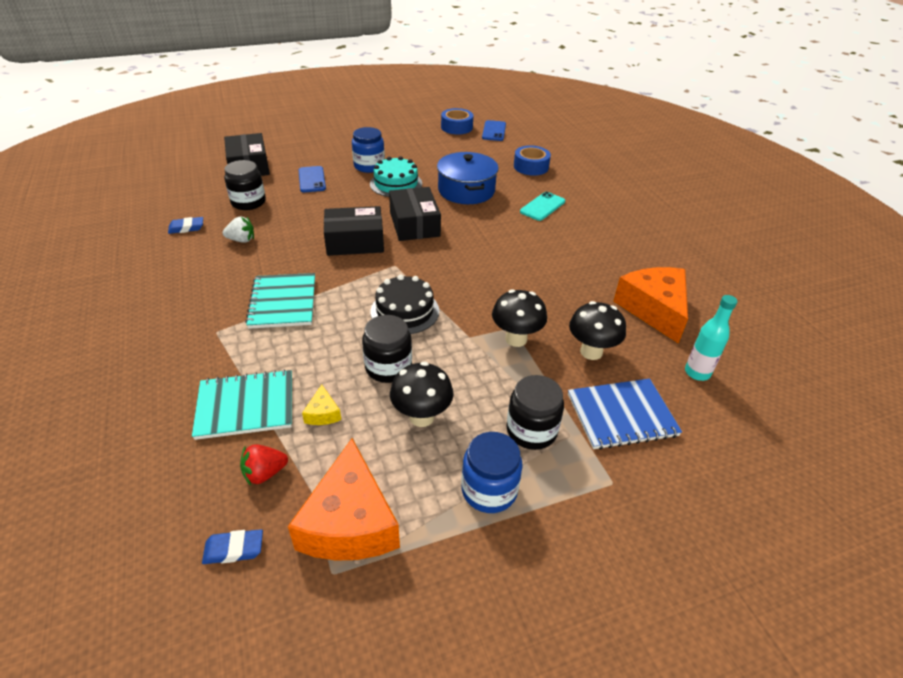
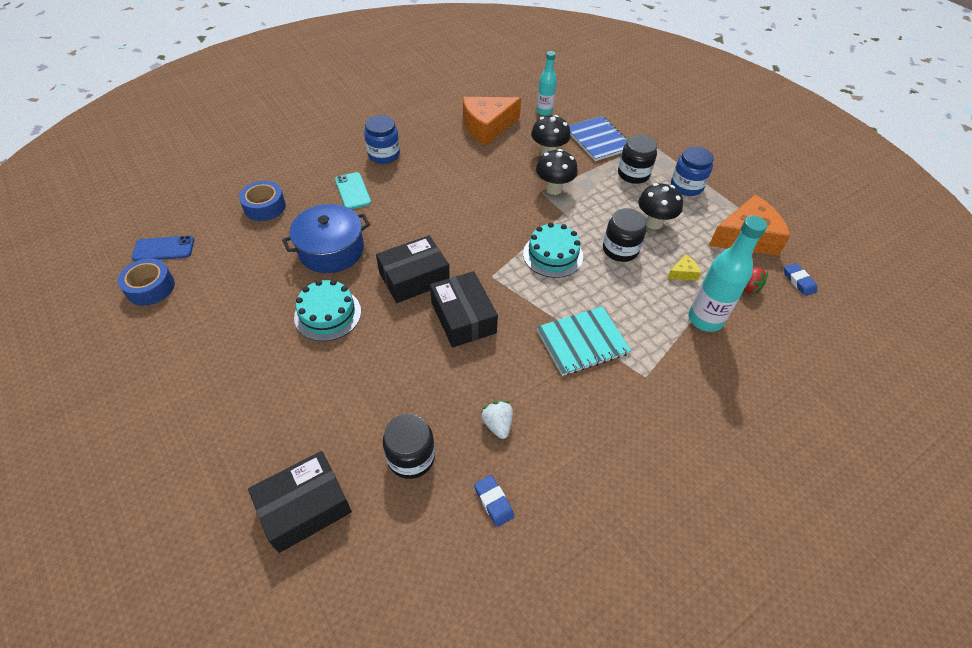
camera: 105 degrees left, 10 degrees up
(245, 406) = (705, 319): turquoise notebook -> turquoise bottle
(312, 179) = (333, 406): blue phone -> none
(369, 166) = (283, 353): blue jar -> blue jar (384, 155)
(405, 311) = (553, 255): black cake -> turquoise cake
(542, 206) = (353, 191): turquoise phone -> turquoise phone turned 45 degrees clockwise

